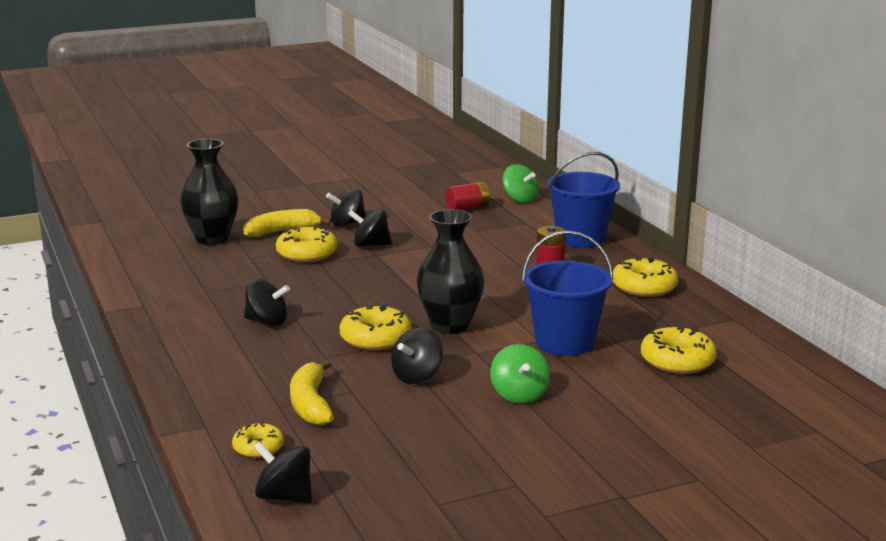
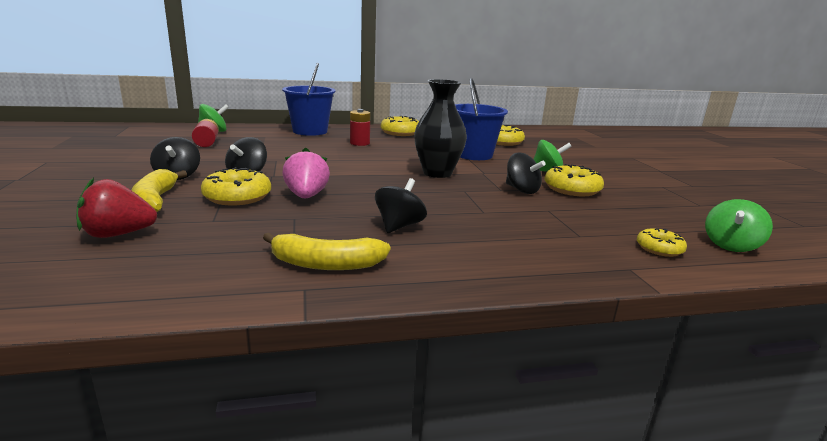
camera: 80 degrees left, 0 degrees up
(212, 239) = (118, 234): black vase -> red strawberry
(284, 496) = (731, 245): black spinning top -> green spinning top
(311, 404) = (573, 224): yellow banana -> yellow banana (326, 264)
(324, 277) = (306, 196): none -> pink strawberry
(375, 338) = (452, 194): yellow donut -> yellow donut (572, 189)

